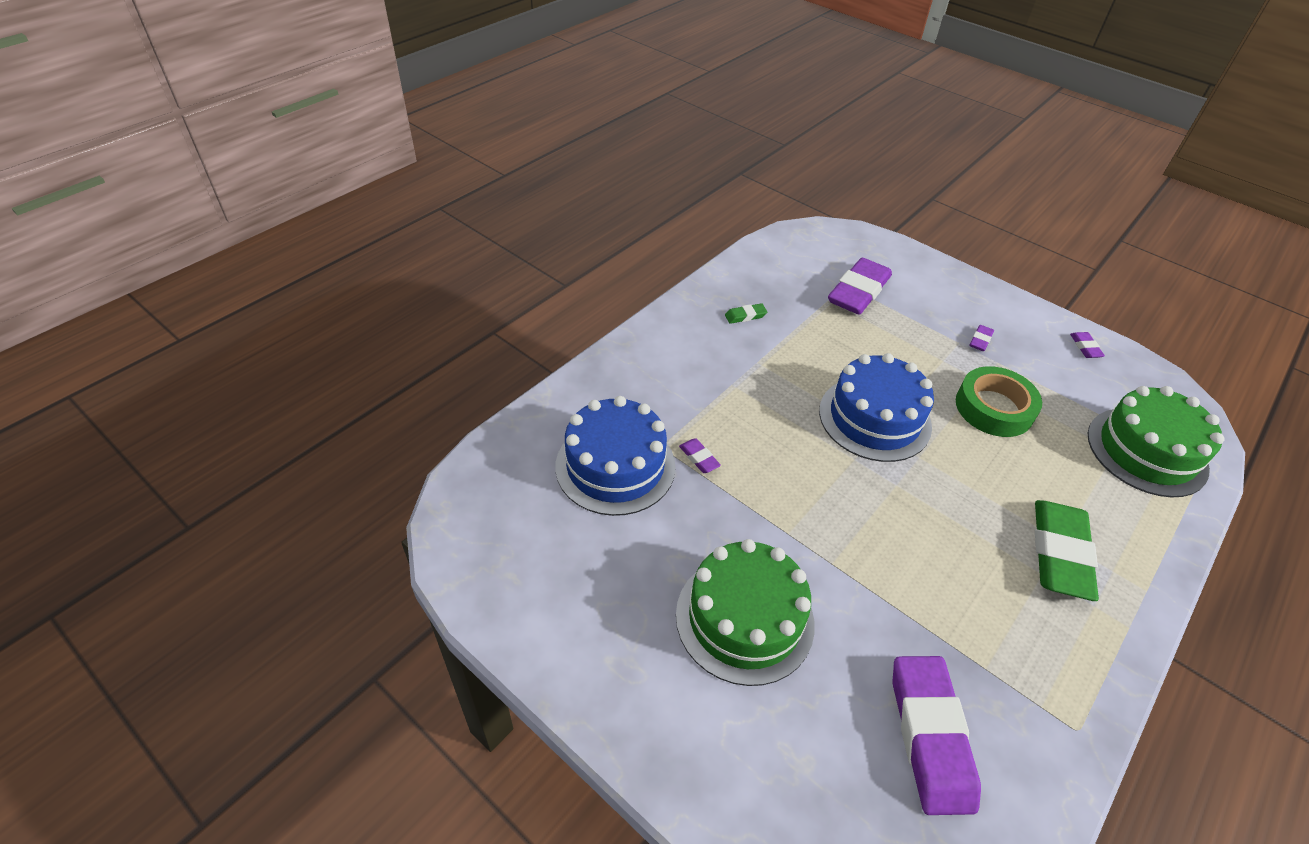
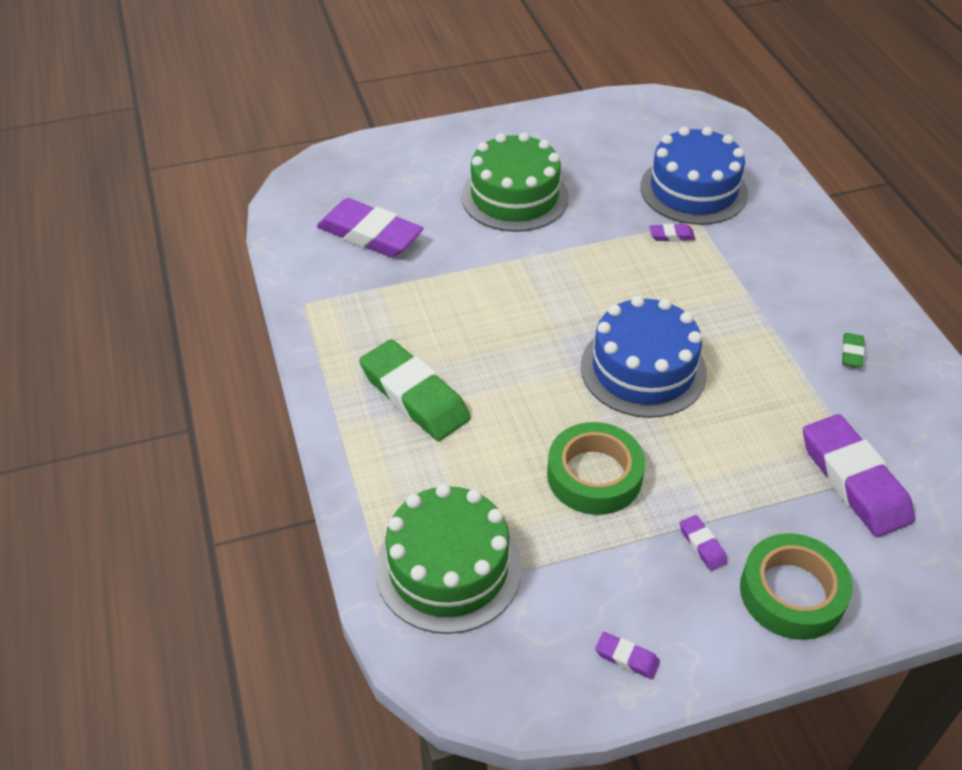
camera: 125 degrees right, 0 degrees up
(965, 297) = (792, 593): none -> green tape

